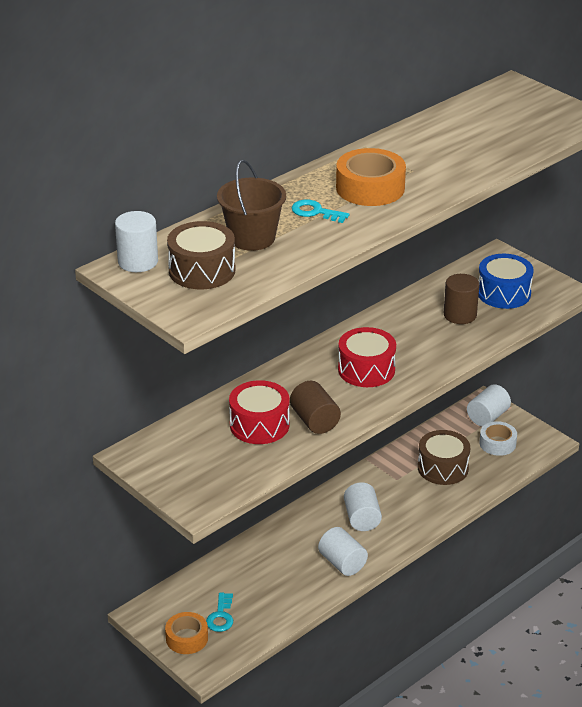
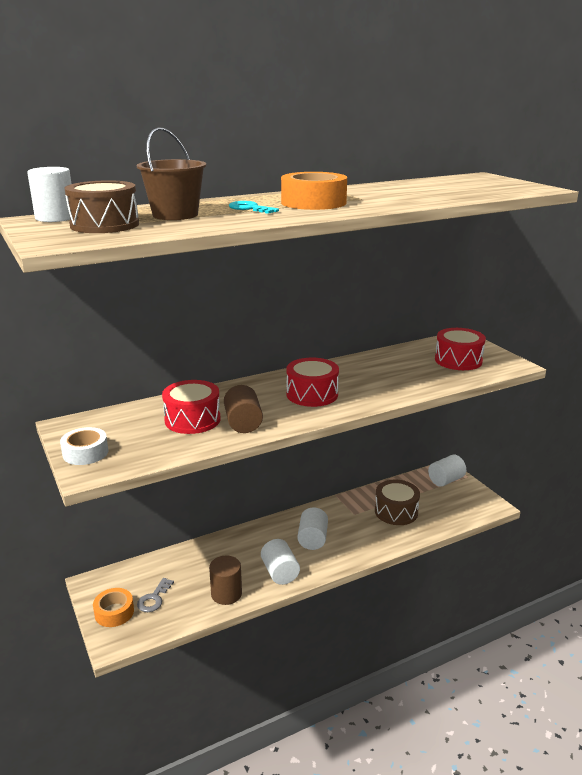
camera: 15 degrees right, 10 degrees down
(221, 616) = (154, 598): turquoise key -> grey key
(460, 315) = (413, 369): brown cylinder -> brown cylinder (226, 594)
(497, 443) = (448, 501): white tape -> white tape (85, 453)
(504, 293) = (458, 360): blue drum -> red drum

